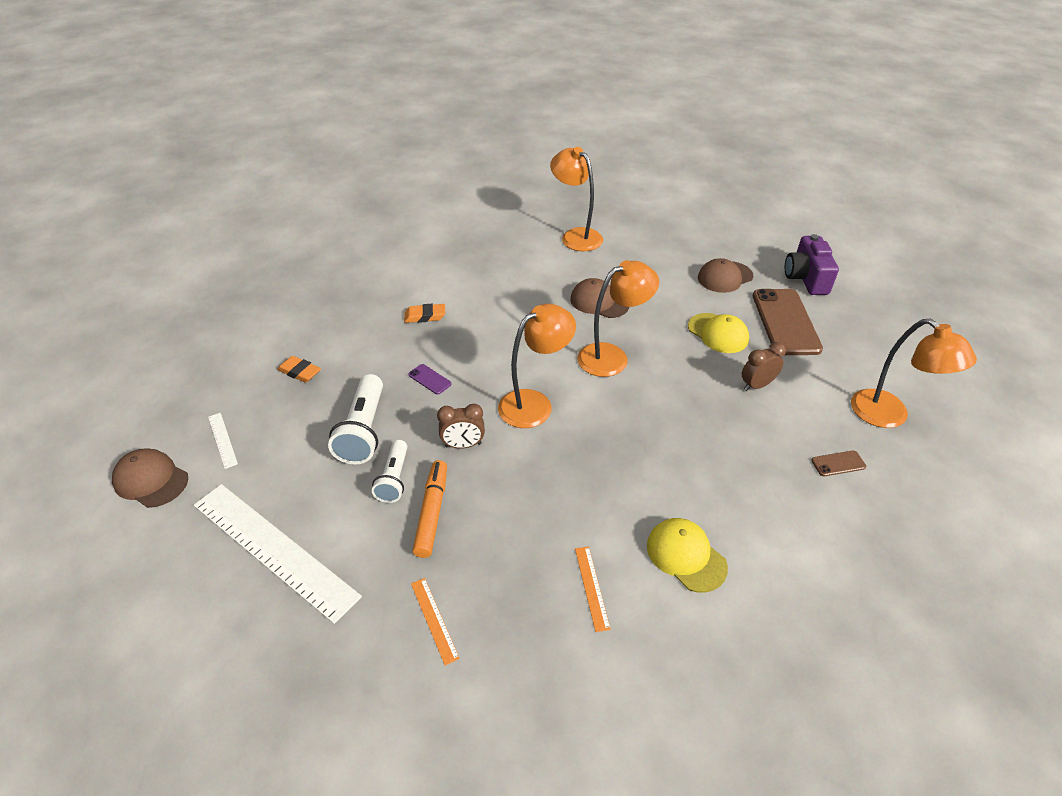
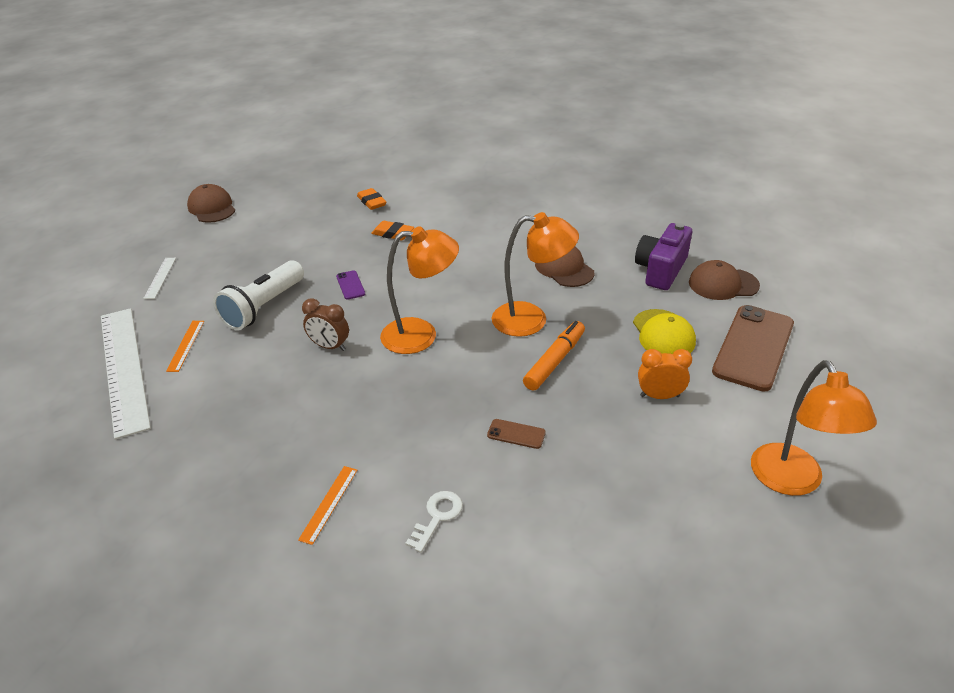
camera: 30 degrees right, 5 degrees down
(151, 480) = (91, 289): brown cap -> brown cap (212, 208)
(300, 372) = (256, 247): orange eraser -> orange eraser (371, 202)
(394, 479) = (252, 352): white flashlight -> none
(432, 512) = (257, 389): orange marker -> orange marker (555, 361)
(434, 620) = (184, 470): orange ruler -> orange ruler (185, 345)
(575, 236) = (596, 204): orange lamp -> none
(686, 556) = (437, 517): yellow cap -> white key
(756, 385) = (659, 396): brown clock -> orange clock
(806, 278) = (822, 313): purple camera -> purple camera (661, 270)
(838, 463) = (681, 503): brown phone -> brown phone (516, 434)

